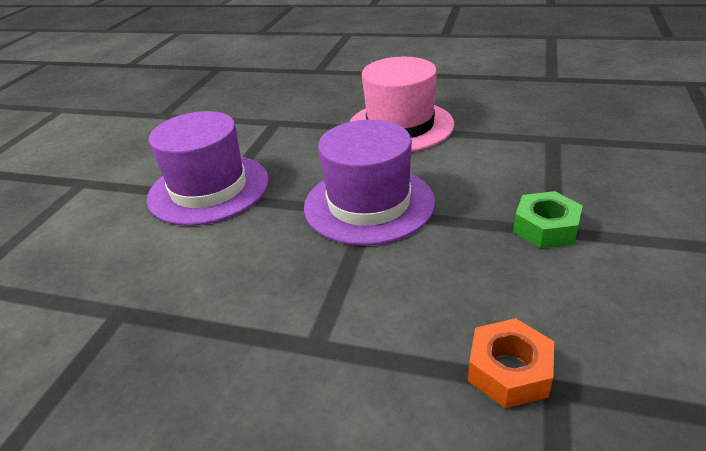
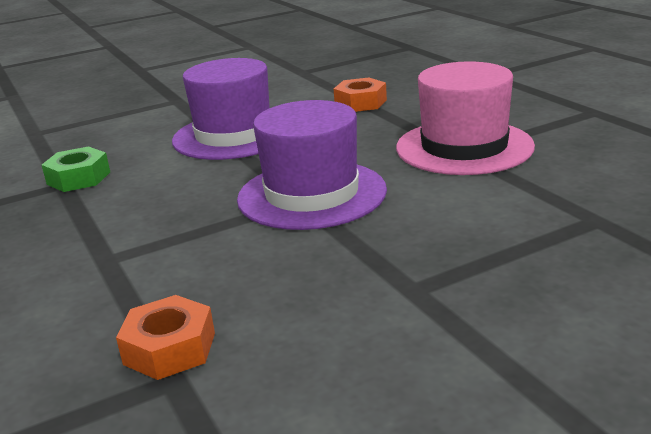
camera: 45 degrees right, 10 degrees down
(265, 122) = (360, 103): none -> orange nut
(545, 228) = (409, 283): green nut -> green nut (78, 178)

